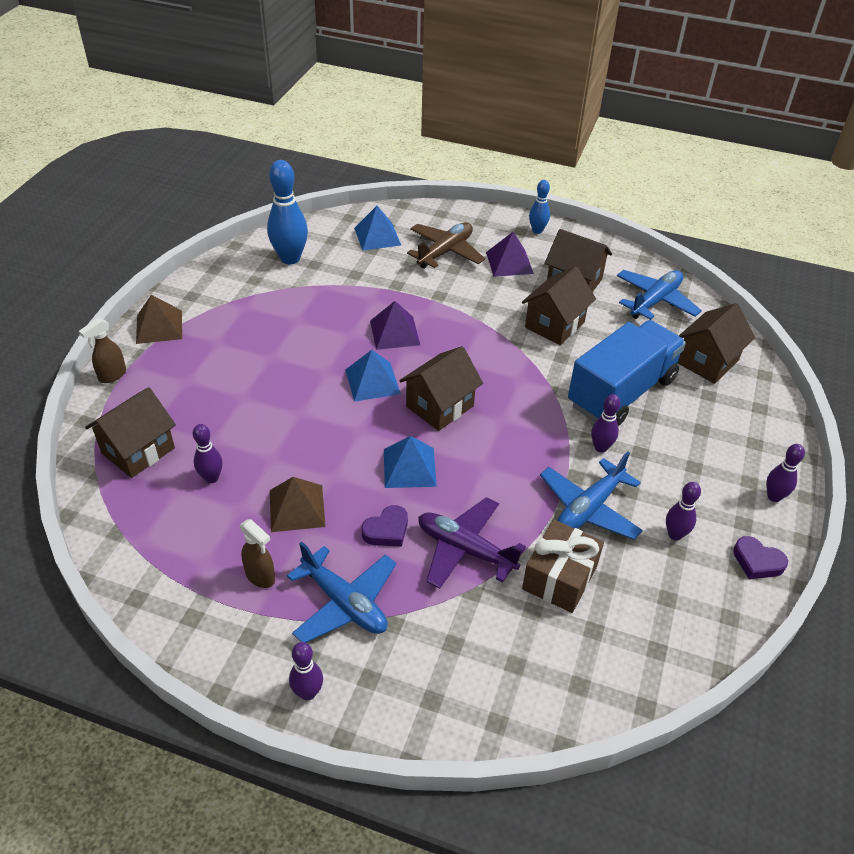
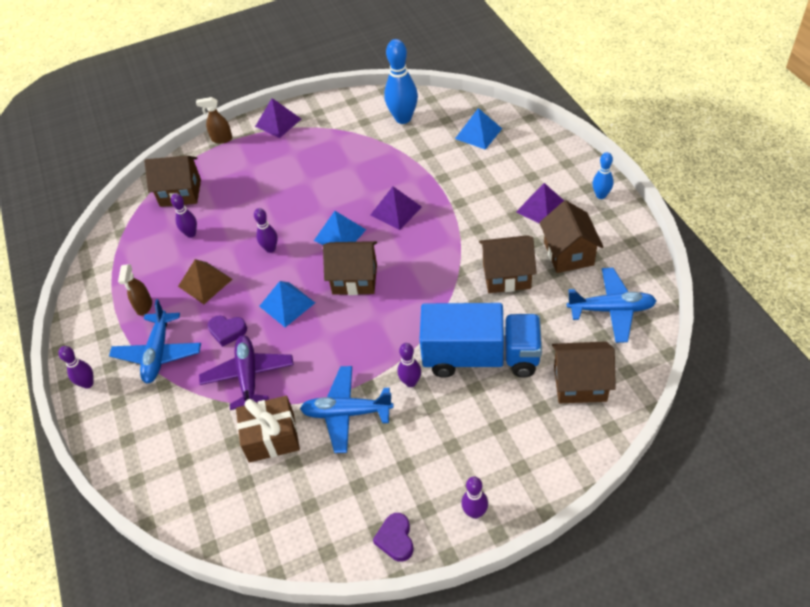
camera: 55 degrees right, 5 degrees up
(159, 327) = (278, 122): brown pyramid -> purple pyramid
(445, 252) = (508, 172): brown plane -> none
(675, 534) = (372, 475): purple bowling pin -> purple bowling pin (270, 249)

